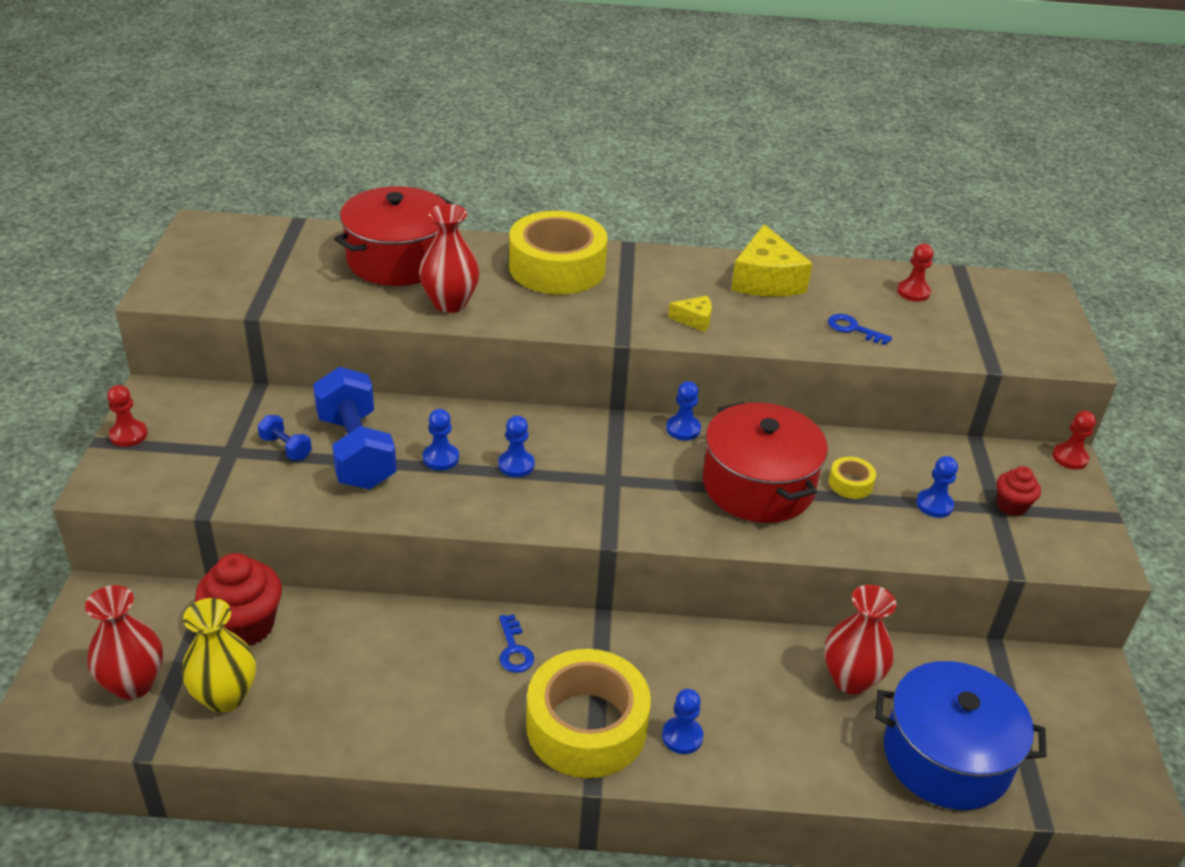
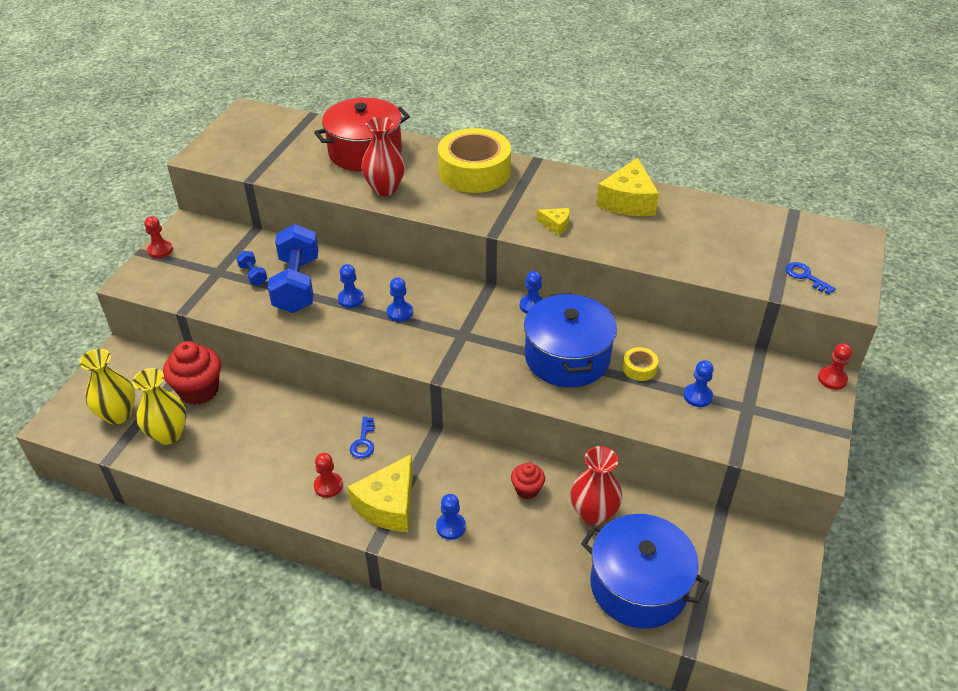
camera: 20 degrees right, 5 degrees up
(133, 684) = (118, 414): red vase -> yellow vase
(586, 726) = (388, 505): yellow tape -> yellow cheese
(758, 485) = (567, 357): red pot -> blue pot
(853, 329) = (676, 249): blue key -> blue key (805, 276)
(913, 292) = (743, 226): red pawn -> red pawn (328, 486)
(1011, 506) = (761, 408): red cupcake -> red cupcake (527, 490)

